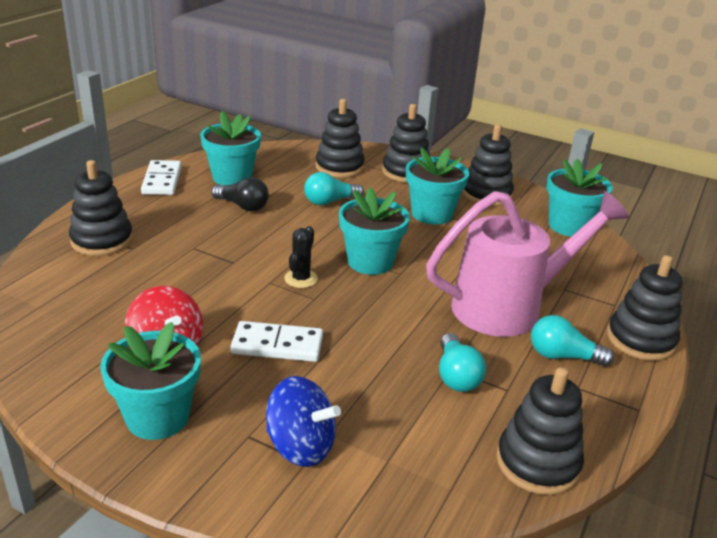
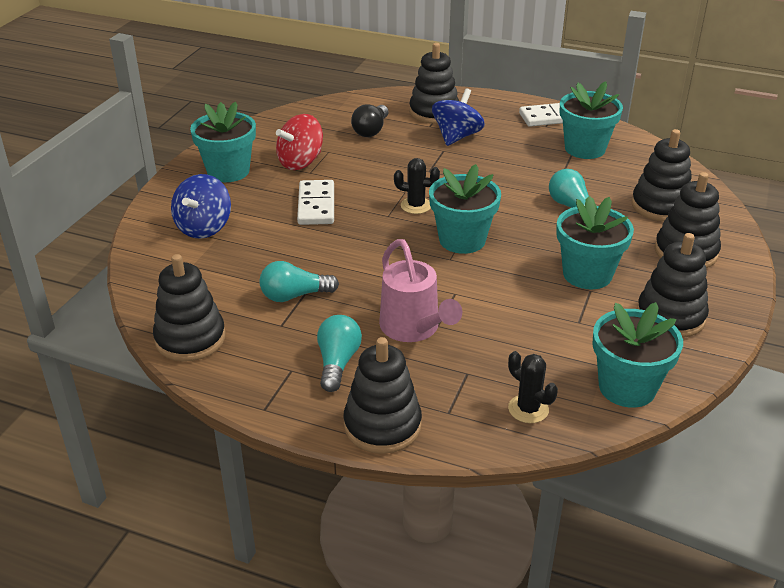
camera: 85 degrees right, 5 degrees up
(169, 235) = (456, 137): none -> blue spinning top
(243, 206) = (530, 162): black light bulb -> black light bulb (371, 130)
(508, 307) = (413, 329): pink watering can -> pink watering can, size x0.64
(602, 268) = (528, 409): none -> black cactus

